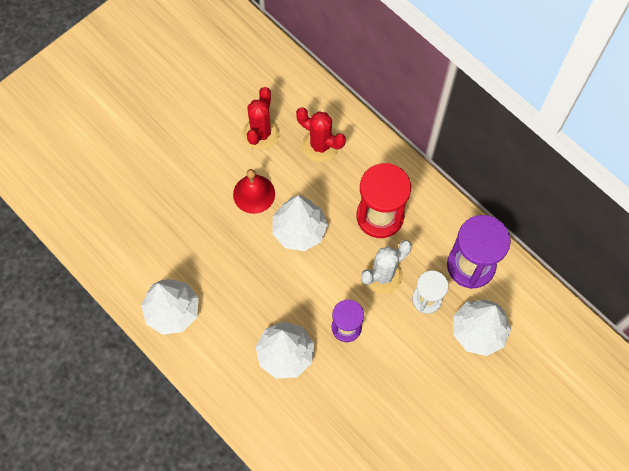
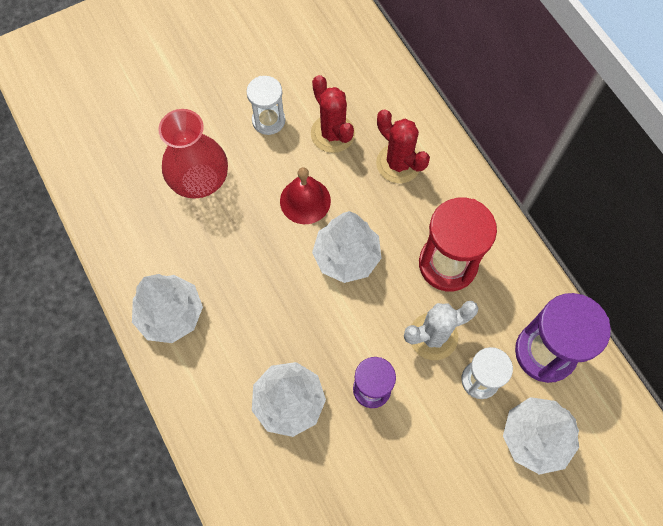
camera: 15 degrees right, 0 degrees up
(163, 197) = (199, 179): none -> red vase
(205, 135) = (268, 120): none -> white hourglass
(261, 133) = (332, 133): red cactus -> red cactus turned 60 degrees counterclockwise

